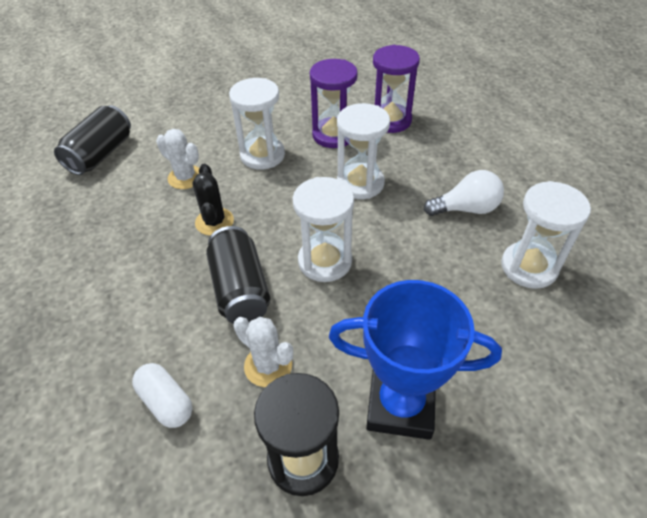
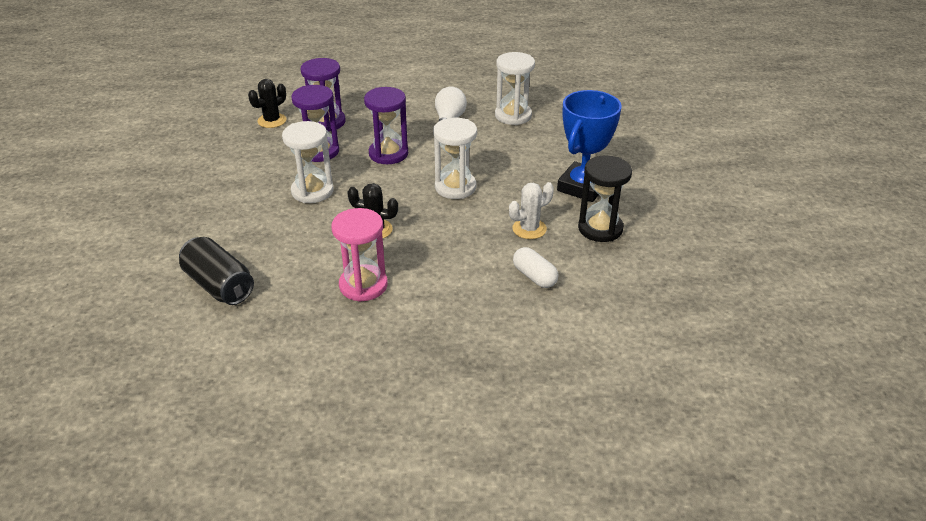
camera: 70 degrees left, 10 degrees down
(118, 245) = (363, 285): none -> pink hourglass
(166, 402) = (534, 276): white capsule -> white capsule turned 75 degrees clockwise
(185, 177) = (305, 237): white cactus -> none
(240, 289) = (456, 229): black can -> none
(360, 183) = (388, 154): white hourglass -> purple hourglass
(367, 88) = (272, 121): none -> black cactus

